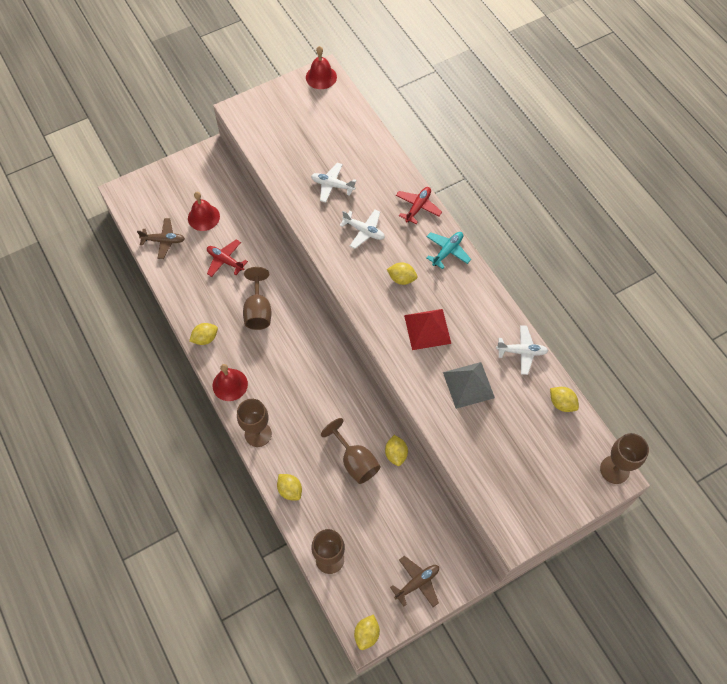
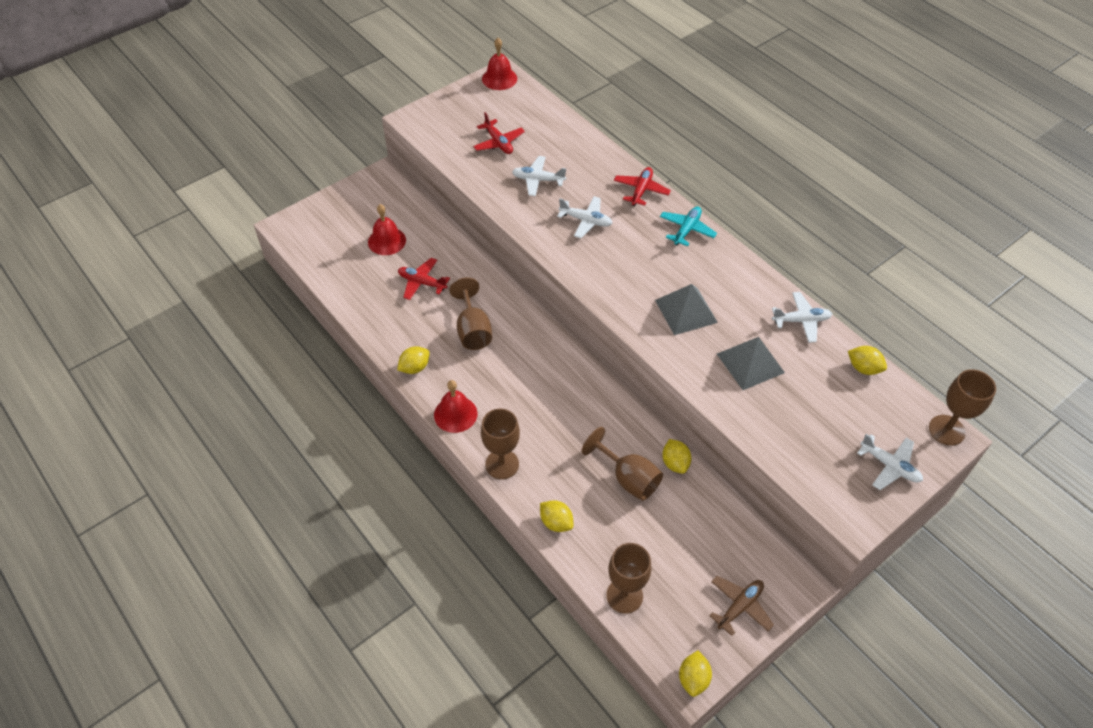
camera: 10 degrees left, 10 degrees down
(164, 241) = (344, 270): brown plane -> none
(307, 143) = (498, 142): none -> red plane
(402, 279) = (642, 263): yellow lemon -> none
(427, 329) = (686, 311): red pyramid -> grey pyramid
(557, 494) = (889, 466): none -> white plane

